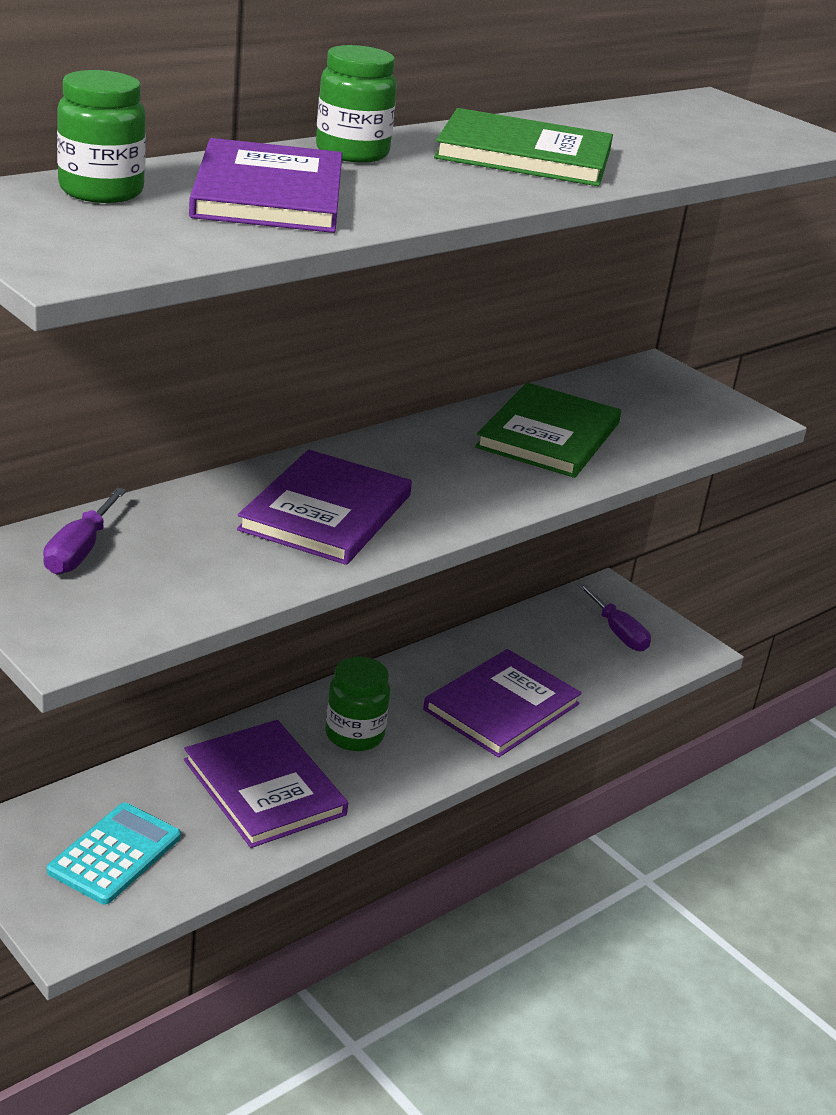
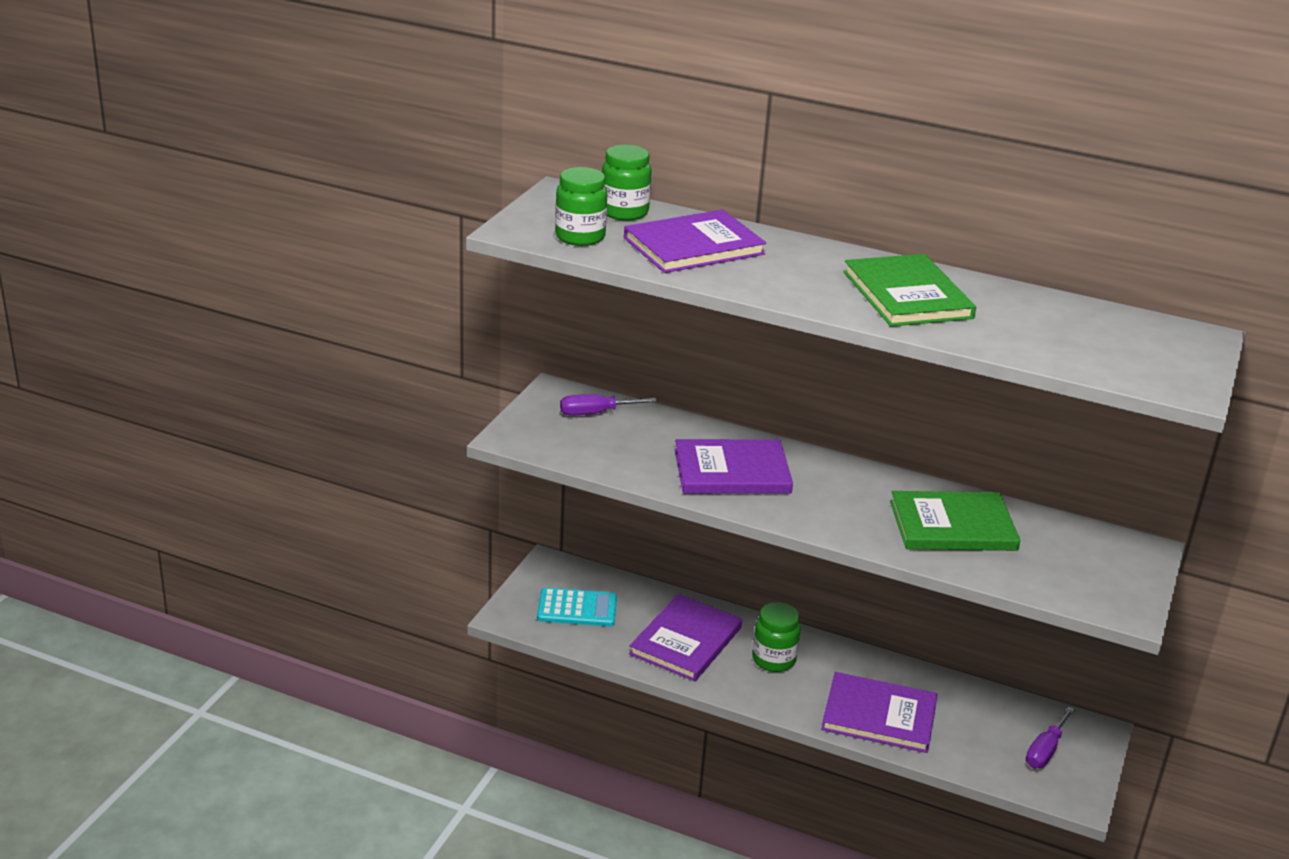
camera: 65 degrees right, 0 degrees up
(352, 153) = (805, 250): green jar -> green jar (580, 237)

